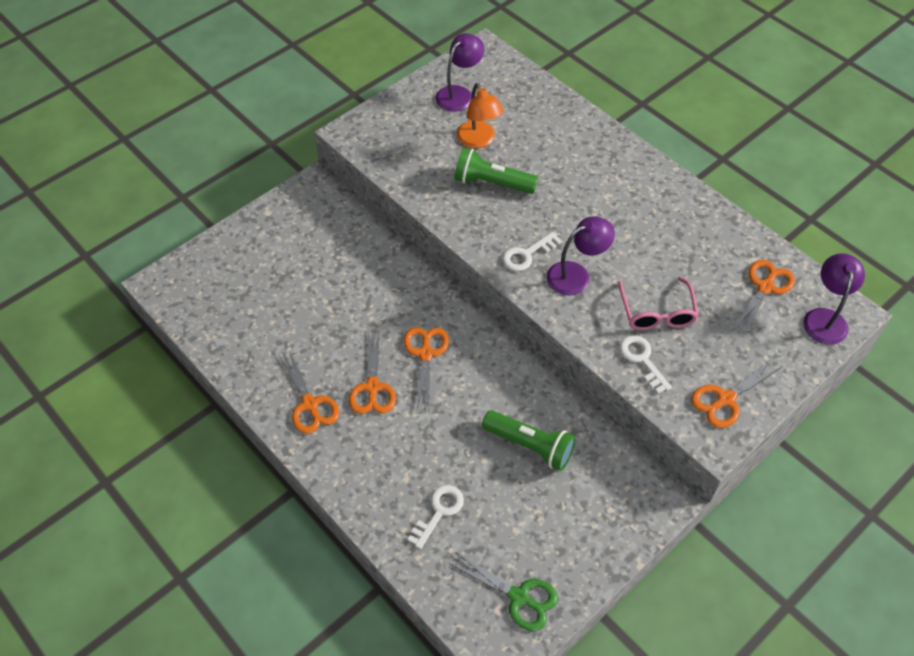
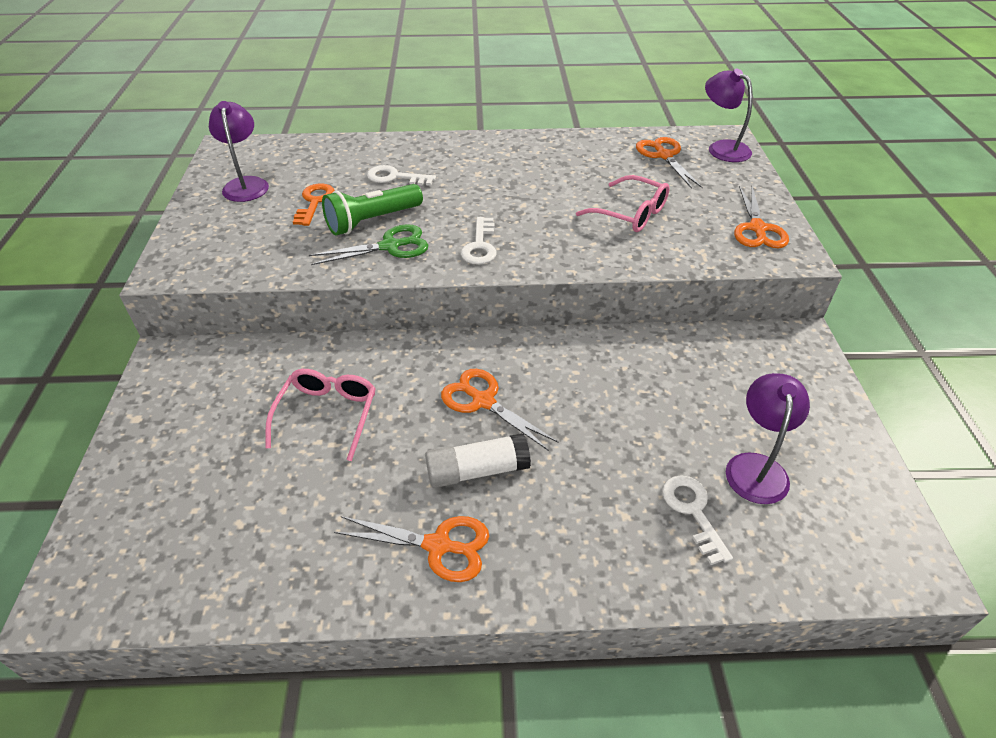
camera: 50 degrees left, 10 degrees down
(346, 289) = (327, 415): none -> pink glasses
(372, 387) = (477, 471): orange scissors -> white glue stick
(479, 140) = (314, 202): orange lamp -> orange key
(519, 597) = (850, 508): green scissors -> green scissors (390, 246)
(530, 446) = (670, 391): green flashlight -> none
(576, 275) = (539, 232): purple lamp -> purple lamp (756, 467)
(642, 360) = (672, 247): white key -> white key (395, 177)

